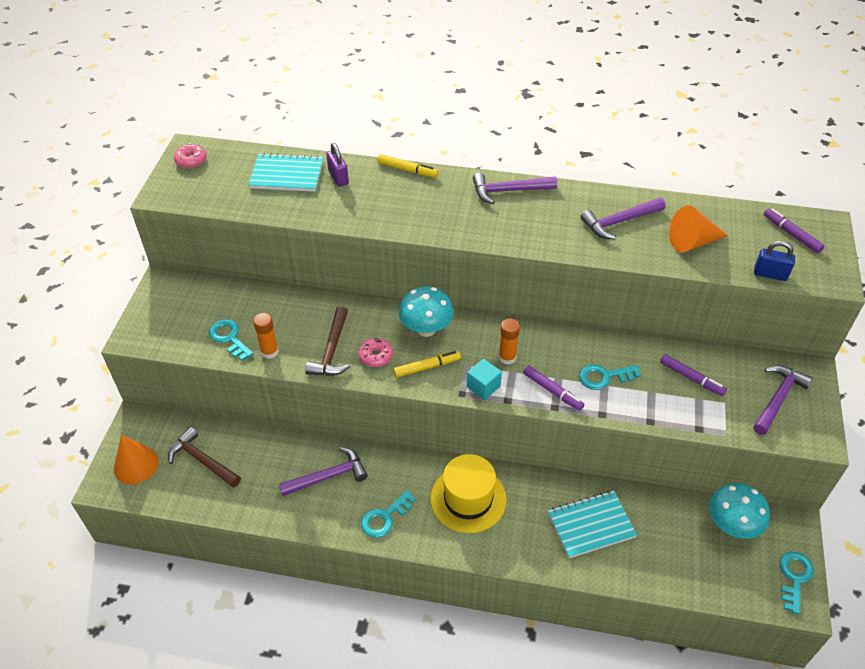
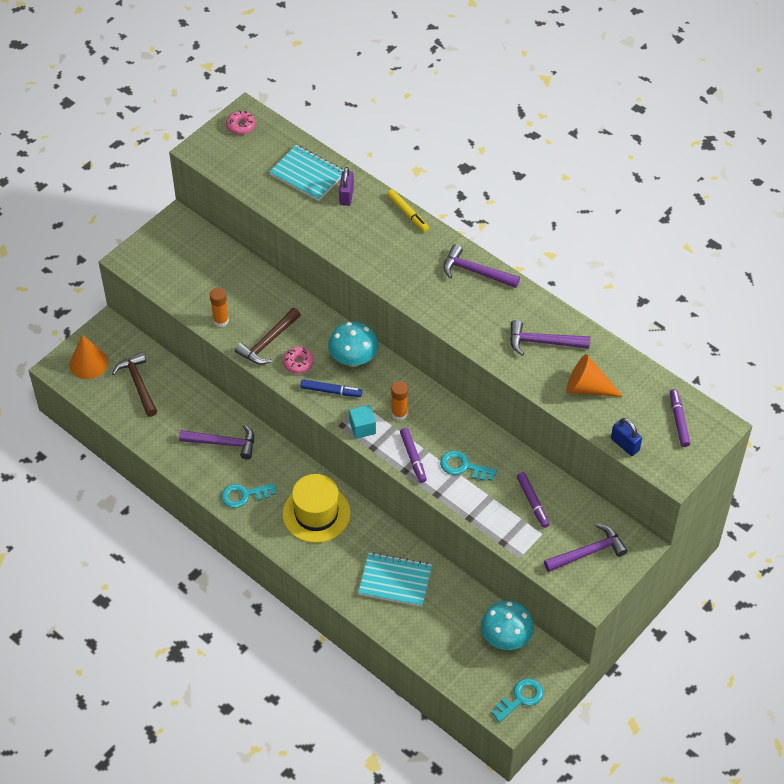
camera: 30 degrees right, 5 degrees up
(229, 338) = (198, 294): turquoise key -> none
(427, 367) = (331, 391): yellow marker -> blue marker

